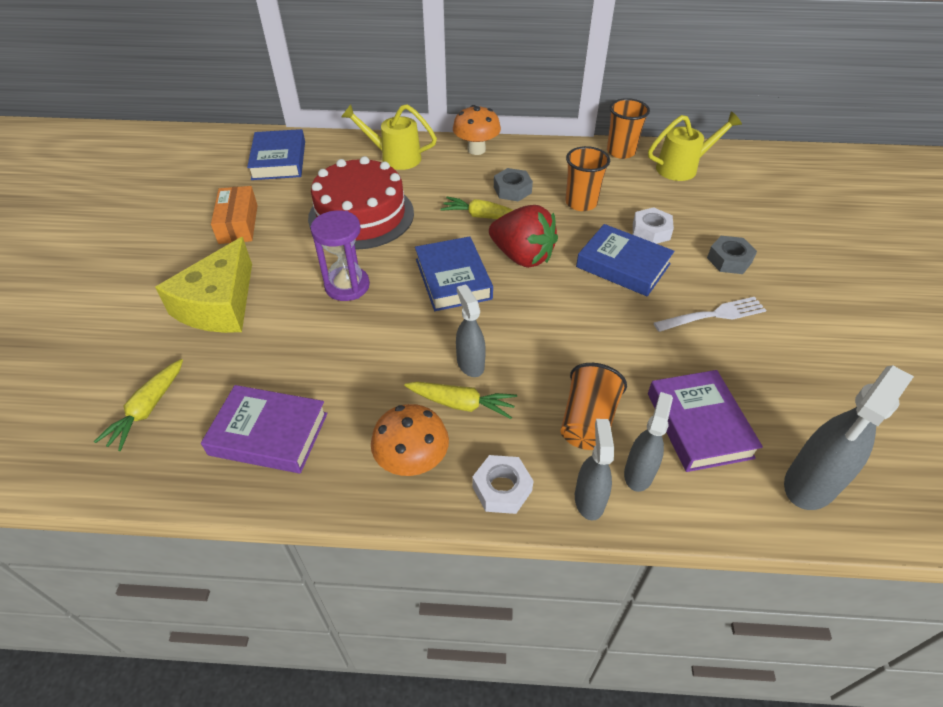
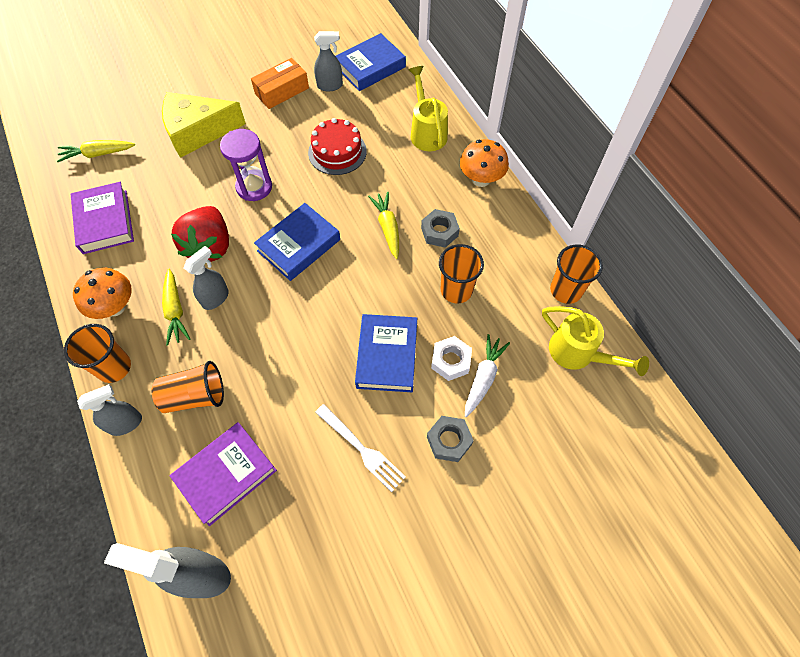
camera: 60 degrees right, 15 degrees up
(361, 215) = (337, 152): red cake -> red cake, size x0.64
(502, 489) = (114, 367): white nut -> orange cup
(522, 256) = (353, 278): red strawberry -> red strawberry (210, 247)
(639, 473) = (161, 447): grey spray bottle -> grey spray bottle (330, 86)
(678, 220) = (483, 378): none -> white carrot

